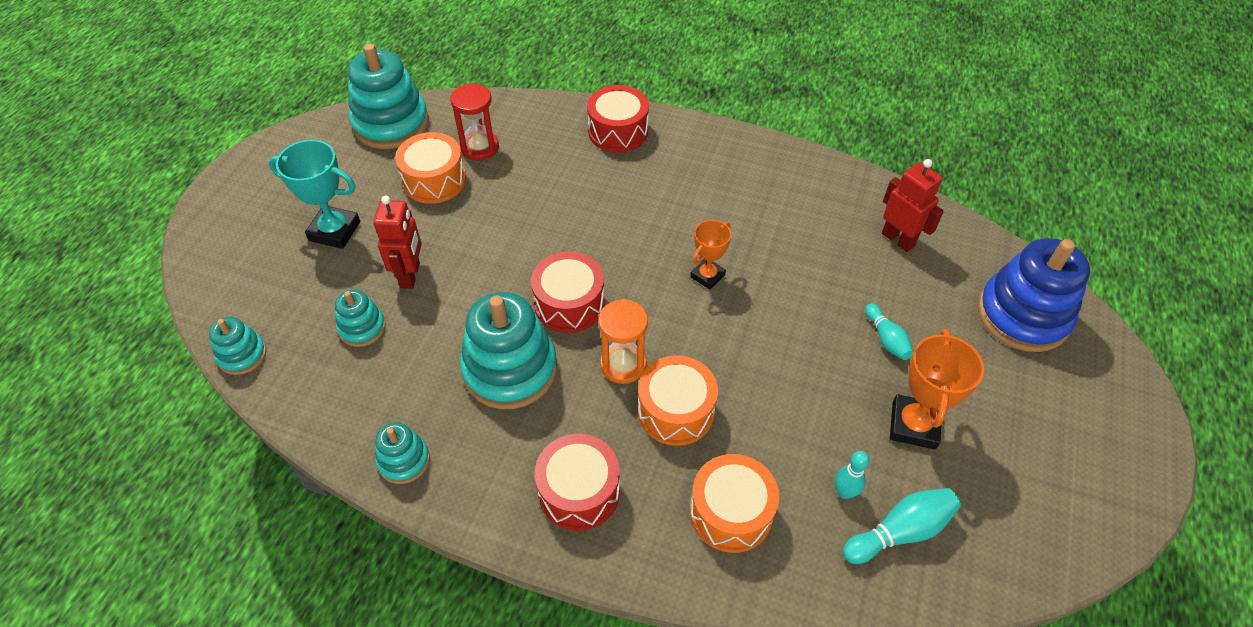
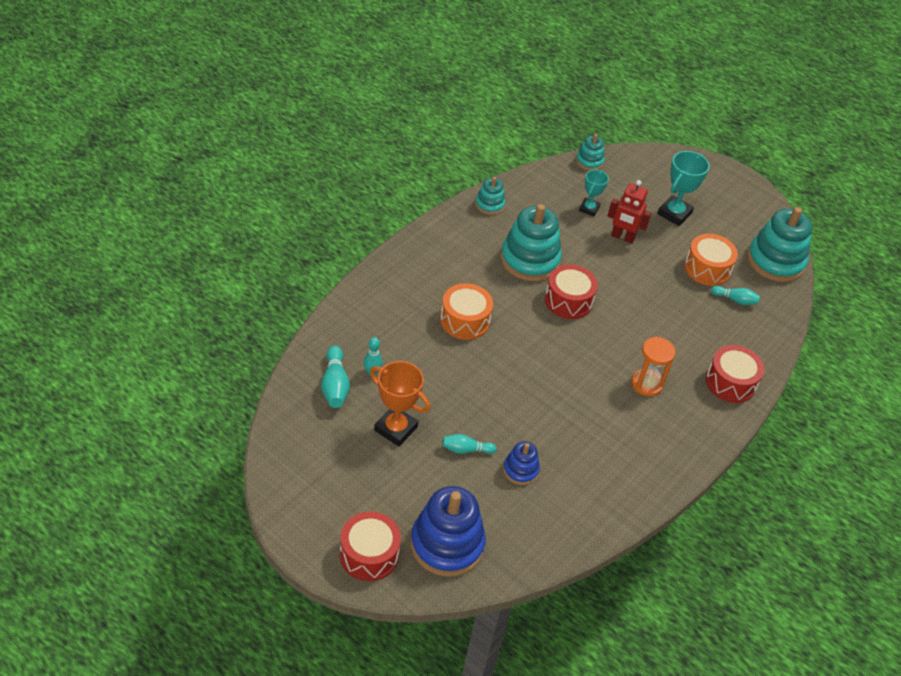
camera: 105 degrees right, 5 degrees down
(362, 328) = (589, 209): turquoise stacking toy -> turquoise trophy
(480, 147) = (735, 300): red hourglass -> turquoise bowling pin
(579, 491) = (435, 263): red drum -> red drum (369, 554)
(623, 364) = (509, 309): orange hourglass -> orange hourglass (646, 384)
(707, 276) = (563, 377): orange trophy -> none
(731, 512) = (388, 318): orange drum -> none
(873, 278) = (520, 470): none -> blue stacking toy
(898, 239) = (551, 506): red robot -> none

